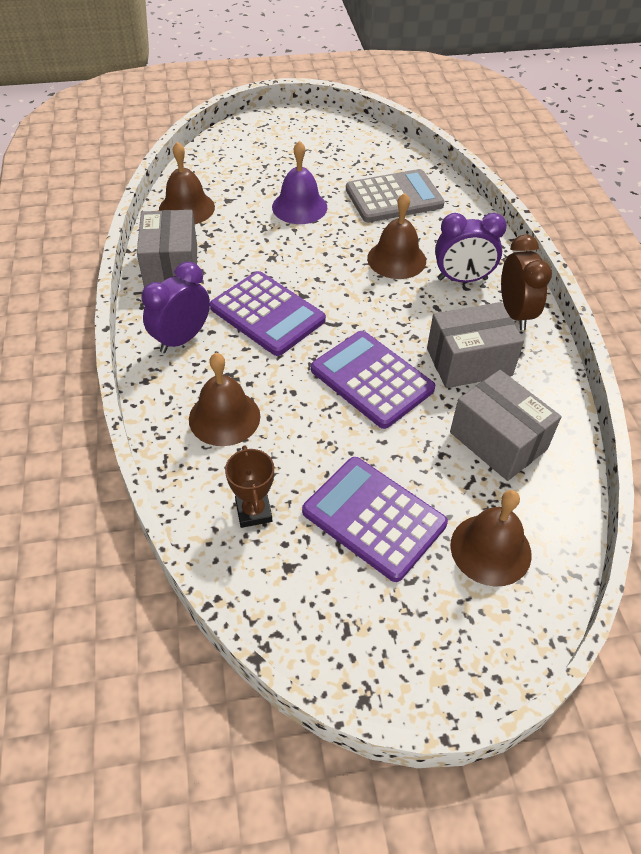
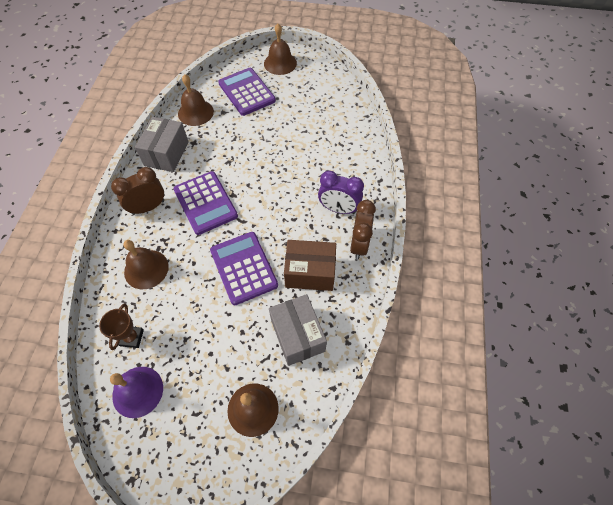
camera: 20 degrees right, 10 degrees up
(182, 339) = (148, 207): purple clock -> brown clock
(299, 207) = (264, 127): purple bell -> purple bell (137, 391)
(374, 518) = (196, 364): purple calculator -> purple calculator (246, 92)
(394, 197) = (327, 134): grey calculator -> none
(396, 259) = (304, 183): brown bell -> brown bell (280, 63)
(469, 362) = (310, 272): grey box -> brown box

